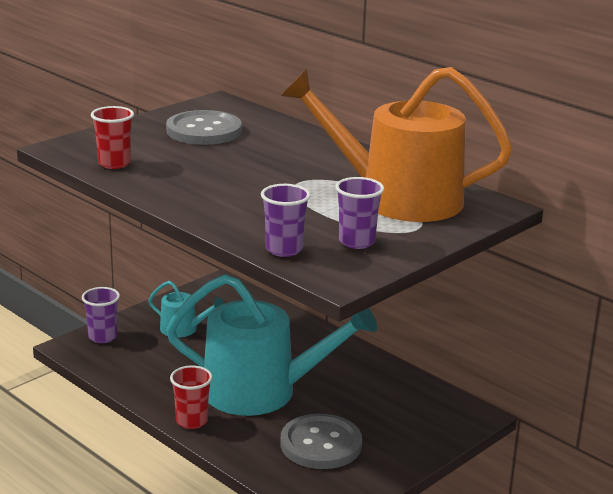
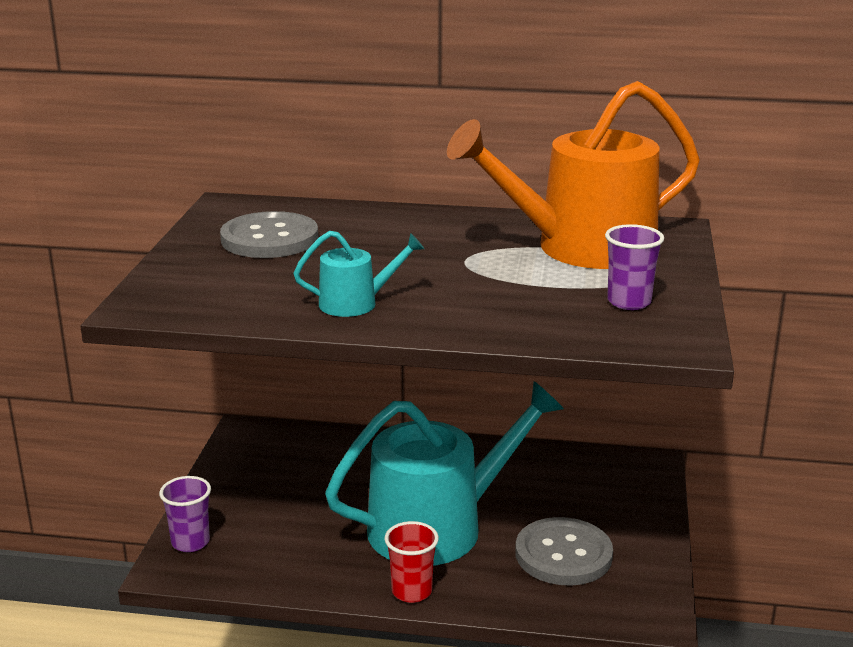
camera: 35 degrees left, 0 degrees up
(114, 163) = (237, 304): red cup -> none
(183, 329) = (270, 495): turquoise watering can -> turquoise watering can (355, 303)
(284, 249) = (582, 334): purple cup -> none

